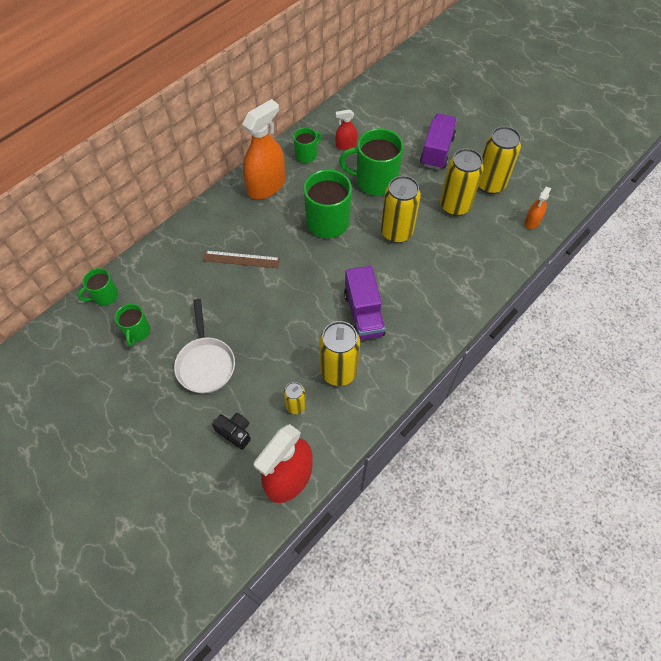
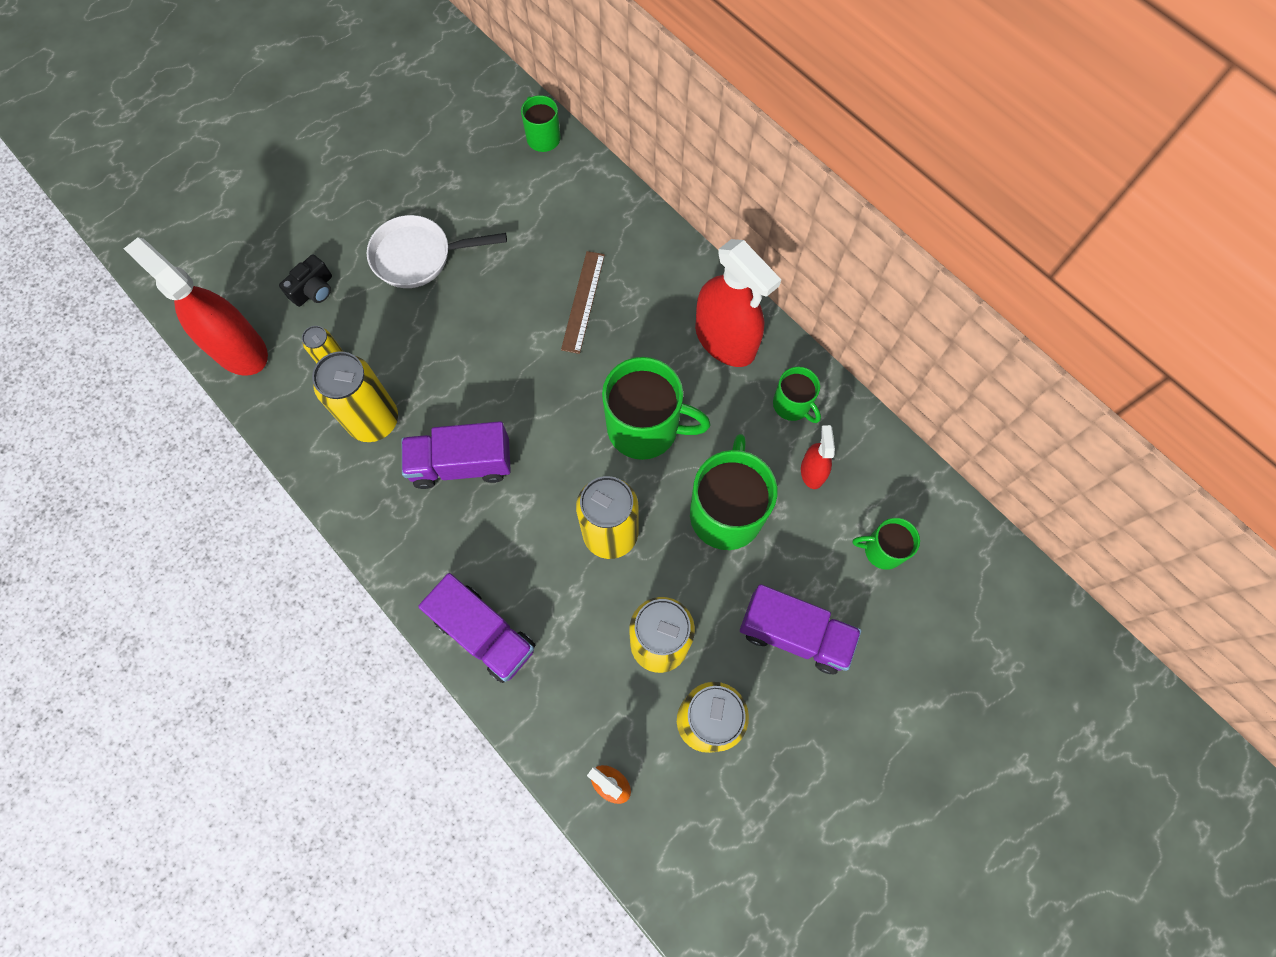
camera: 95 degrees right, 10 degrees up
(137, 331) = (481, 177): green mug -> green mug (882, 550)
(266, 186) = (725, 340): orange spray bottle -> red spray bottle
(468, 288) = (484, 633): none -> purple truck

